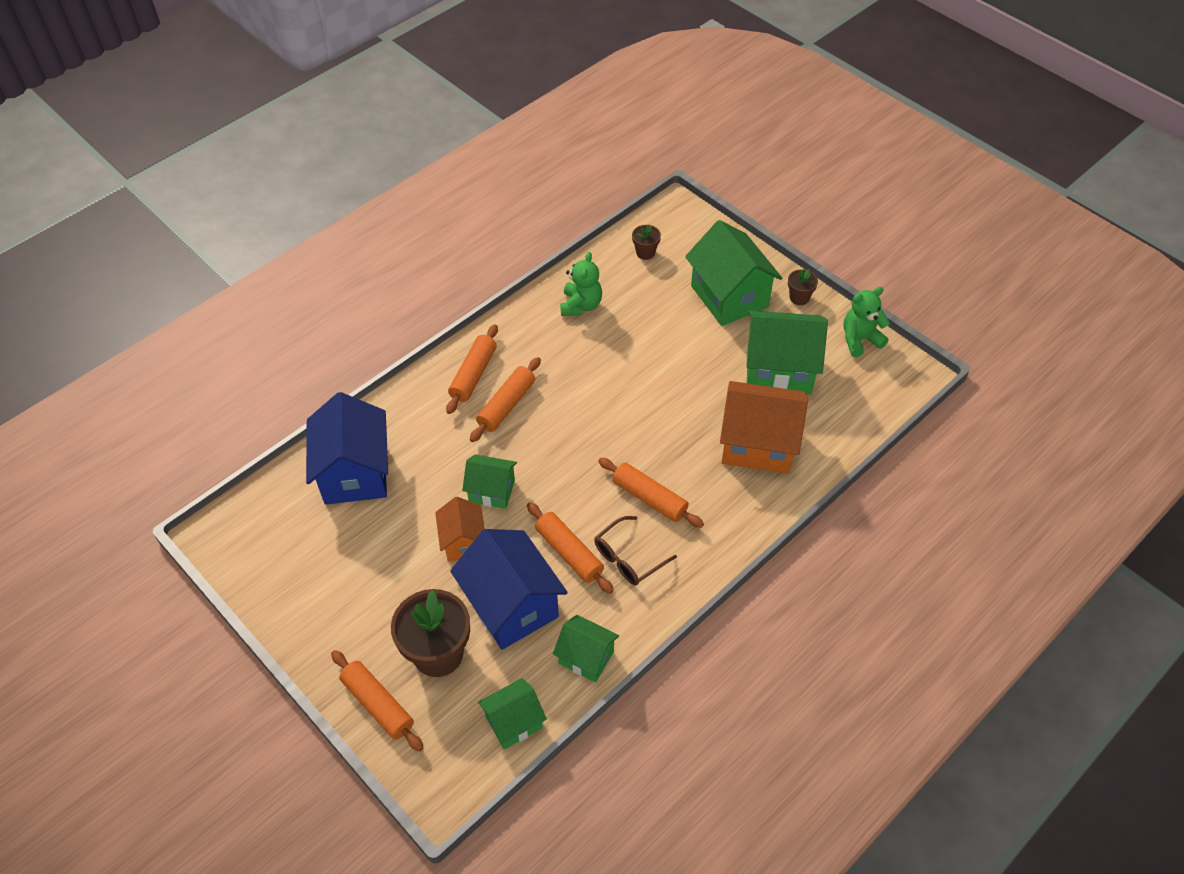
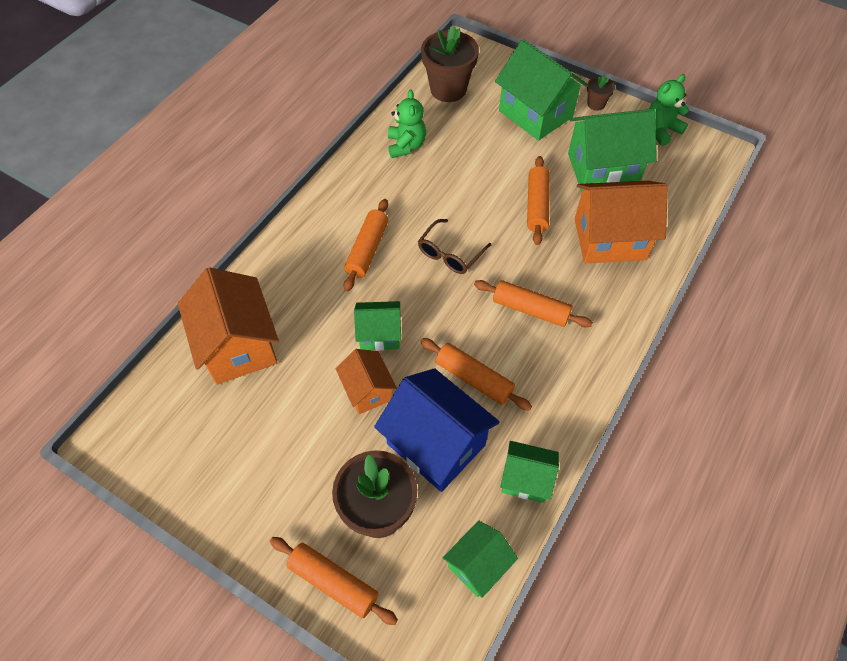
camera: 15 degrees left, 5 degrees up
(355, 473) = (238, 346): blue house -> orange house
(473, 374) = (326, 227): orange rolling pin -> orange rolling pin (537, 205)
(629, 557) = (531, 370): brown glasses -> brown glasses (450, 253)
(645, 252) = (448, 89): brown flower pot -> brown flower pot, size x2.08

